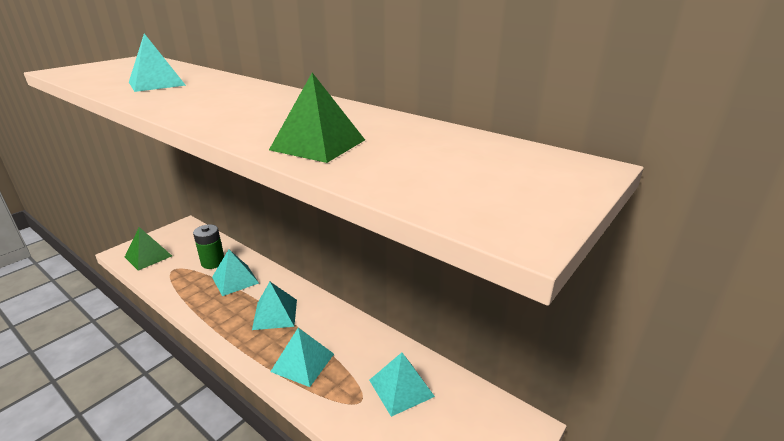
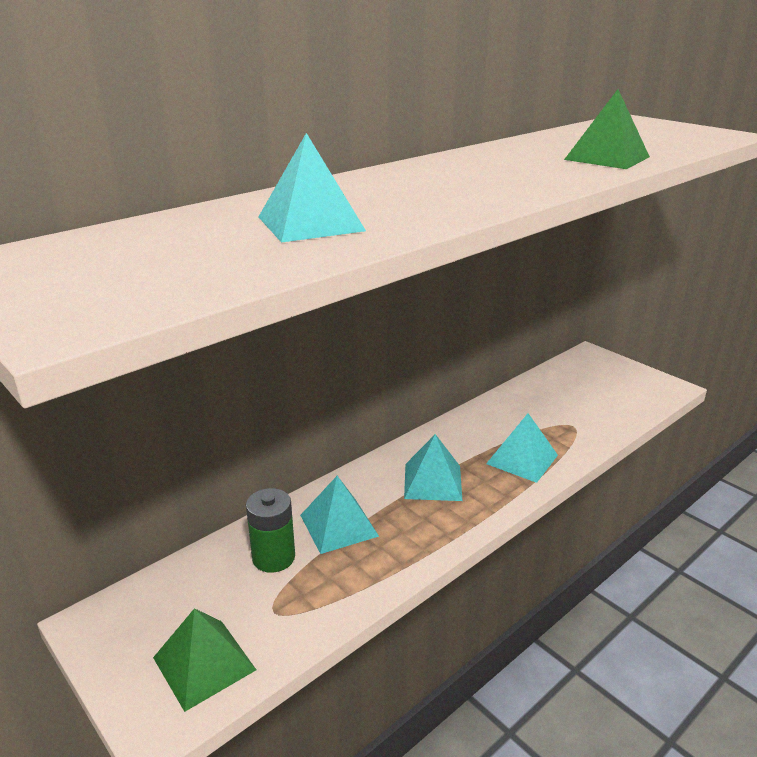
camera: 80 degrees left, 0 degrees up
(401, 388) = (555, 402): turquoise pyramid -> none

